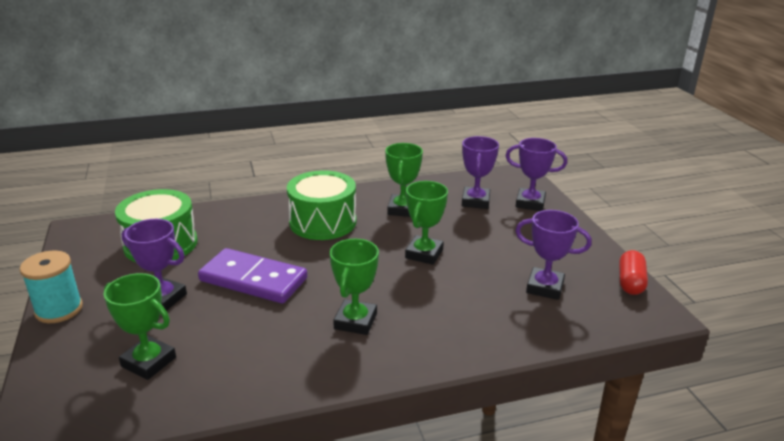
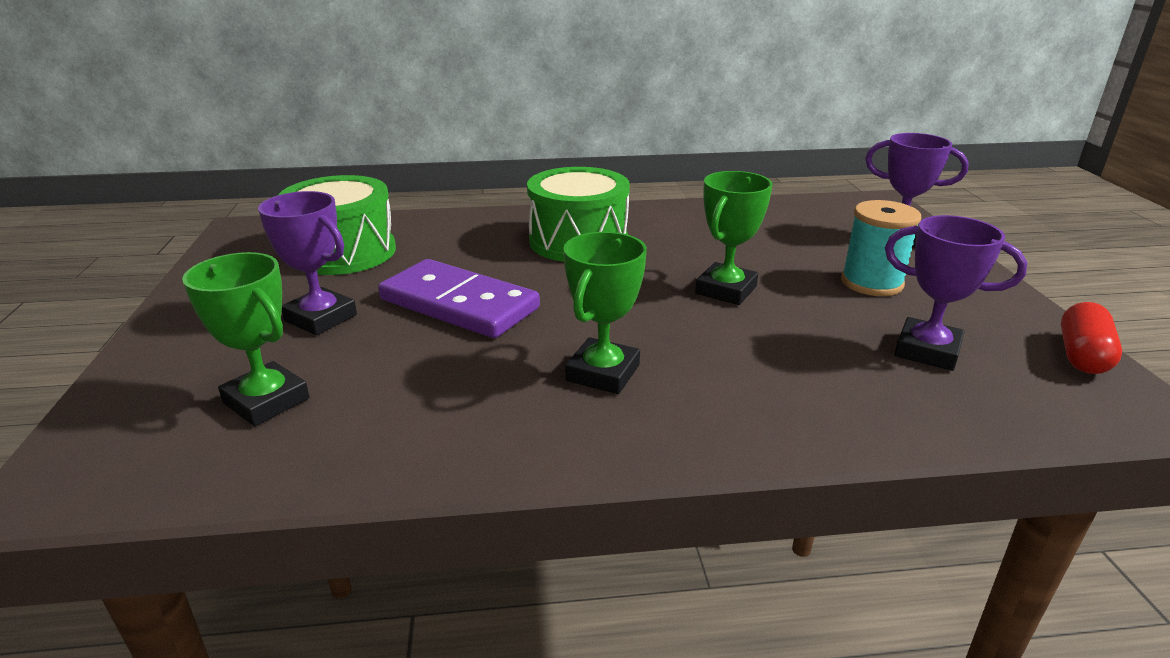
camera: 10 degrees right, 0 degrees up
(59, 309) = (172, 320): turquoise spool -> turquoise spool (871, 283)
(402, 209) = (699, 233): green trophy -> none
(475, 201) = (811, 230): purple trophy -> none

